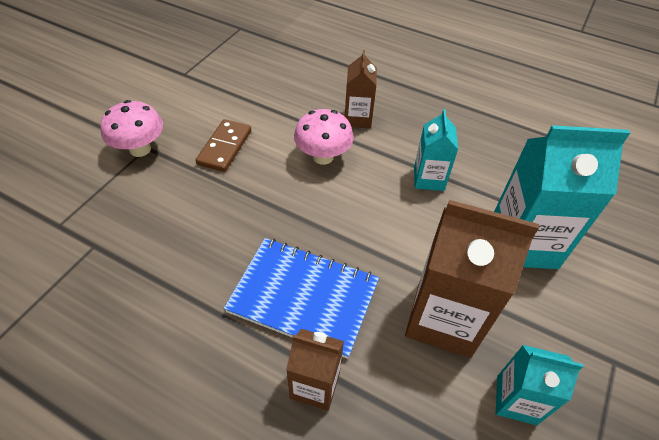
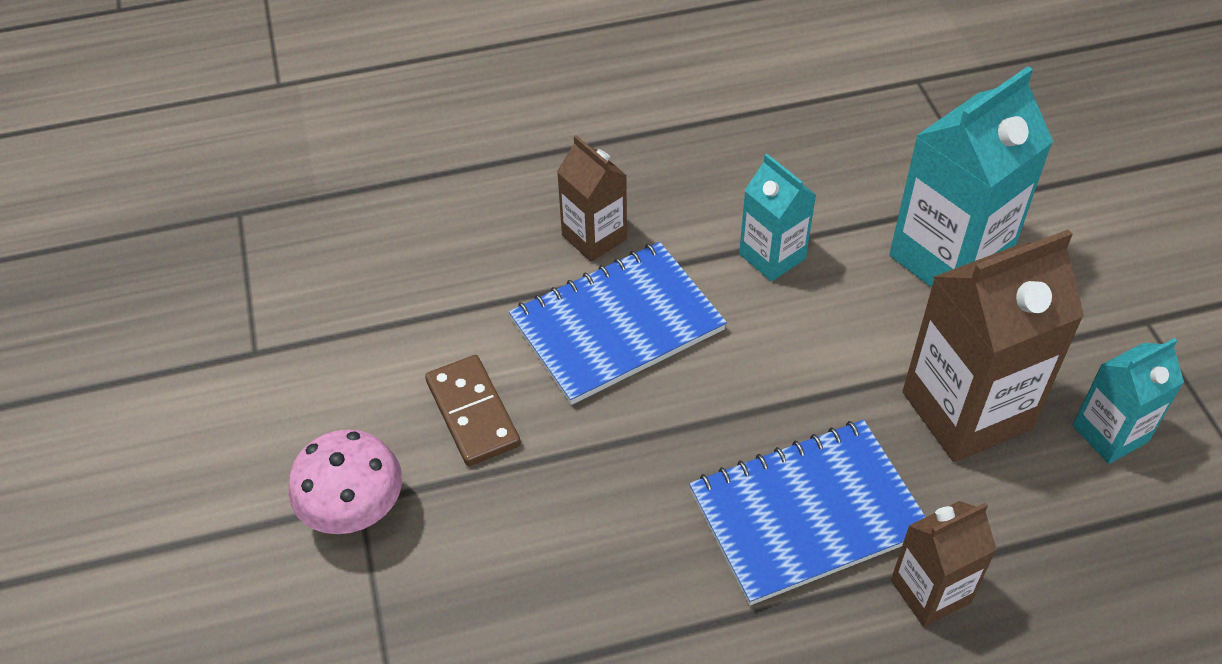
camera: 40 degrees left, 0 degrees up
(323, 157) = (617, 325): pink mushroom -> blue notebook

